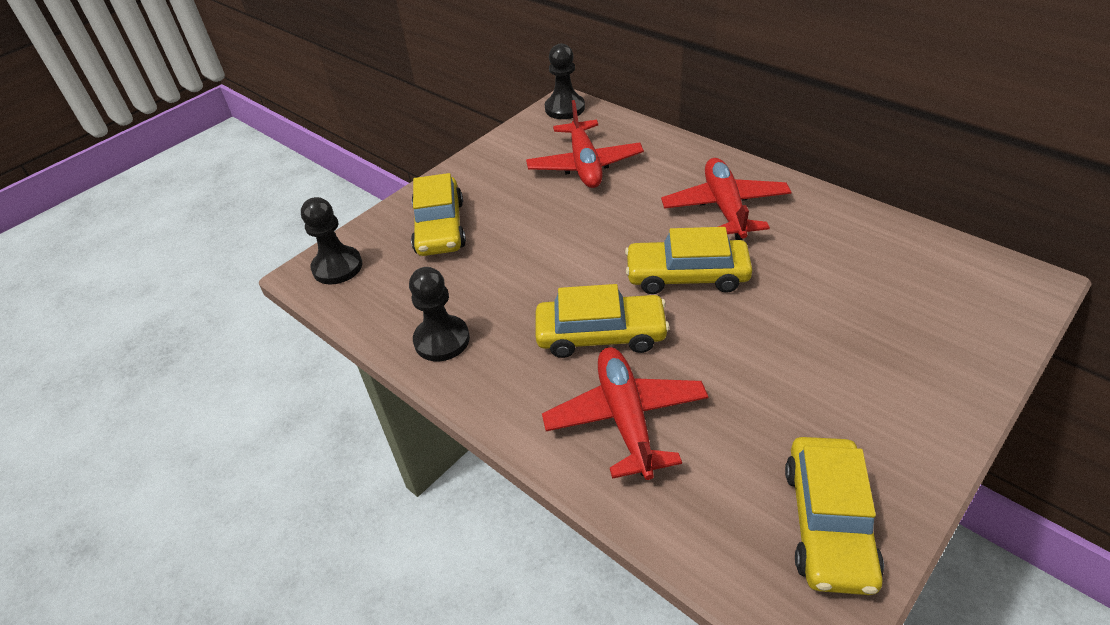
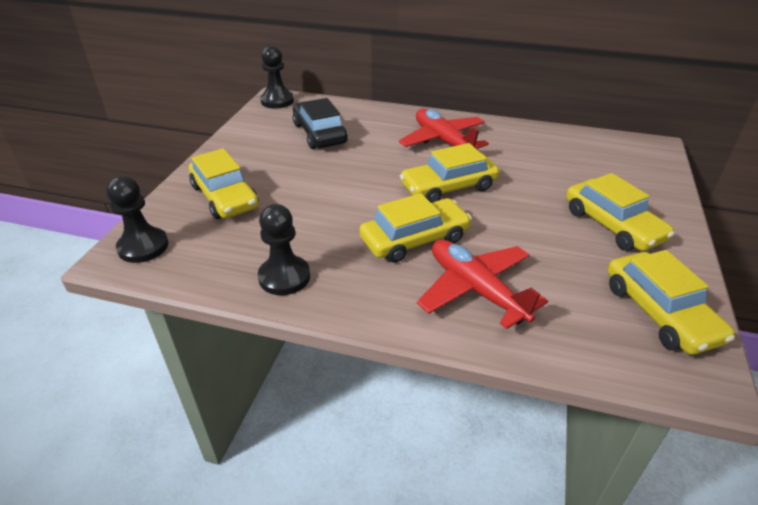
camera: 30 degrees left, 5 degrees down
(584, 165) = (320, 133): red plane -> black car
(862, 387) = (612, 225): none -> yellow car

